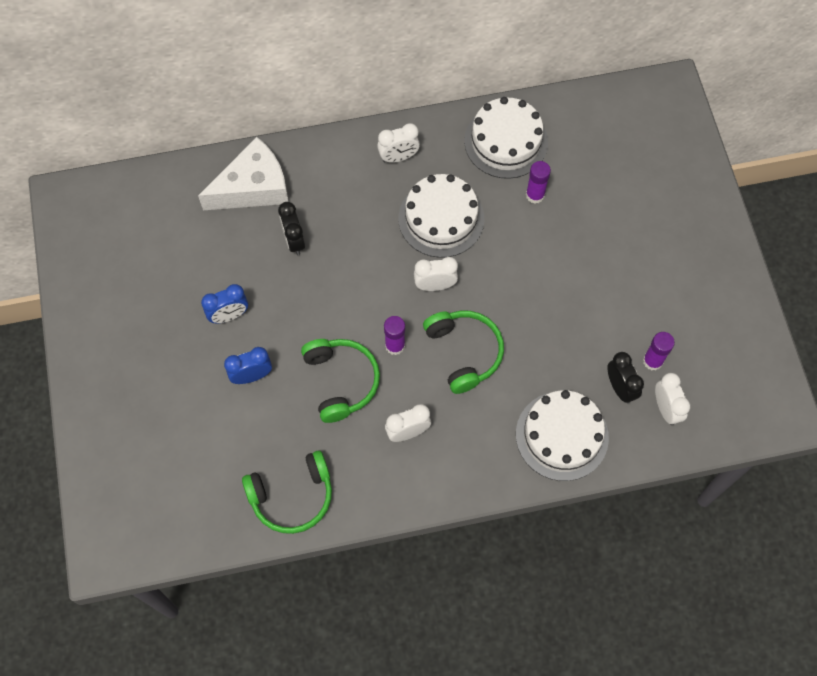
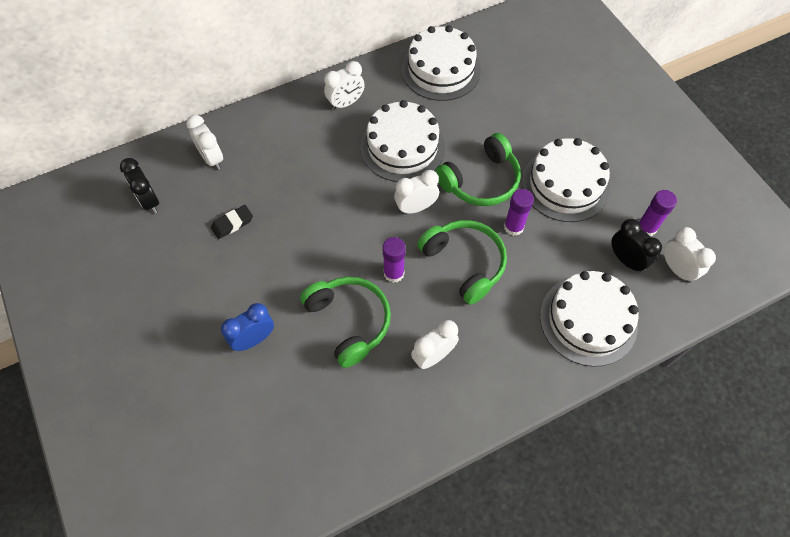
camera: 15 degrees left, 5 degrees down
(229, 315) = (215, 284): blue clock -> none
(253, 187) = (212, 159): white cheese -> white clock
(258, 259) = (232, 224): none -> black eraser
(292, 496) = (330, 457): green headphones -> green headphones (481, 181)
(294, 241) = (265, 198): black clock -> black clock (149, 201)
(535, 195) = (483, 108): purple glue stick -> purple glue stick (513, 227)
(589, 297) = (565, 184): none -> white cake

